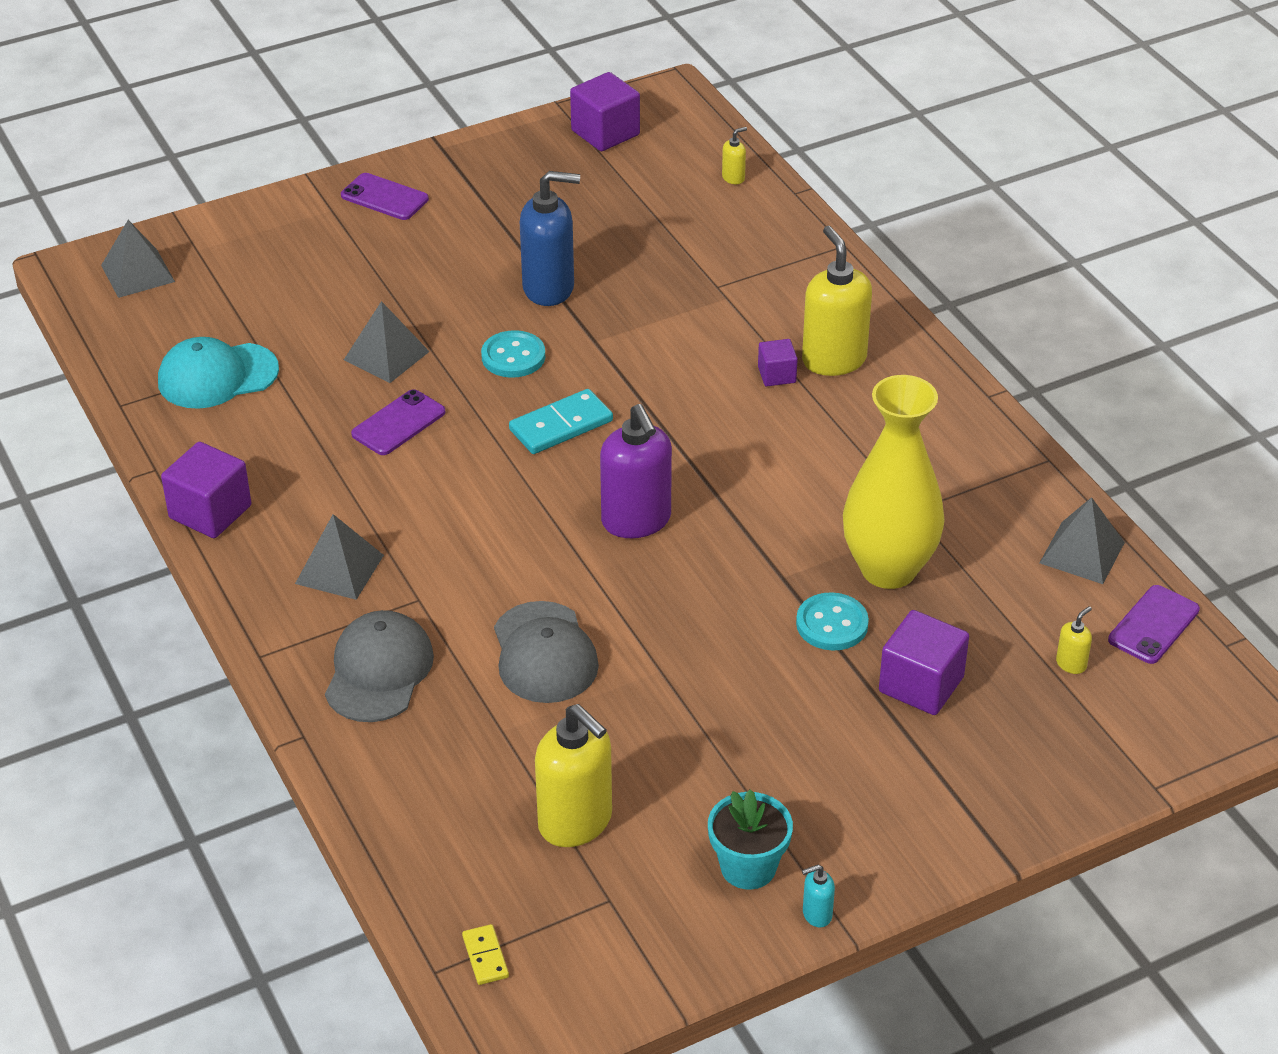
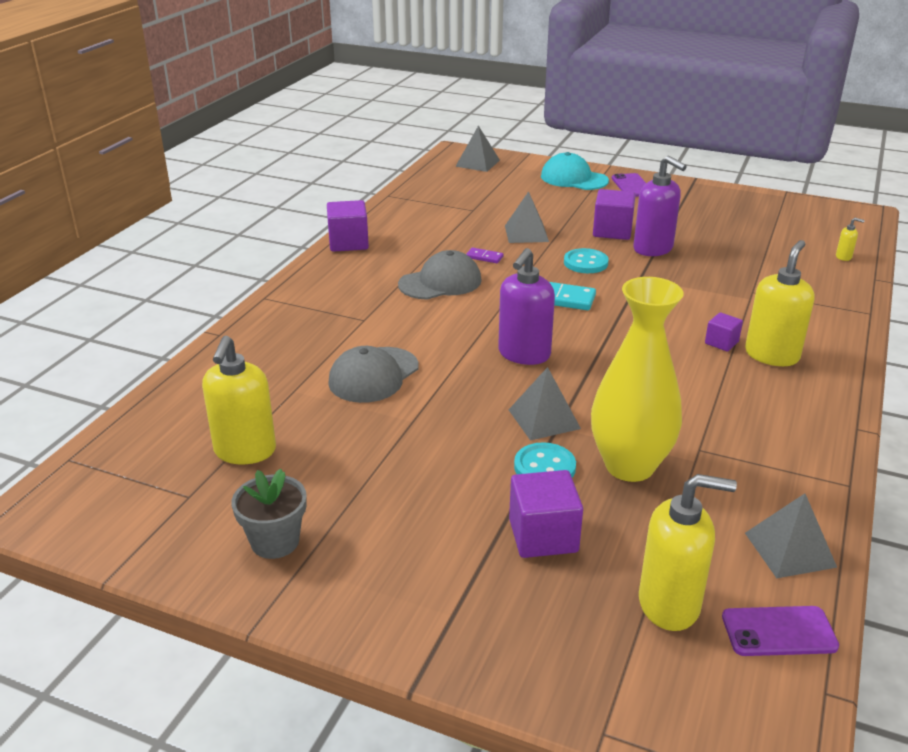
camera: 50 degrees right, 10 degrees down
(217, 376) = (442, 205): turquoise cap -> turquoise cap (574, 179)
(339, 569) = (355, 289): grey pyramid -> grey pyramid (544, 419)
(379, 671) = (294, 333): grey cap -> grey cap (440, 282)
(398, 423) = (484, 257): purple phone -> purple domino
(485, 956) = (96, 471): yellow domino -> none
(549, 288) = (653, 249): blue soap dispenser -> purple soap dispenser
(605, 133) = (794, 211): purple cube -> purple cube (612, 231)
(748, 867) = (275, 541): turquoise flower pot -> grey flower pot
(816, 914) = (259, 598): turquoise soap dispenser -> none
(1071, 664) = (669, 604): yellow soap dispenser -> yellow soap dispenser, size x2.33

